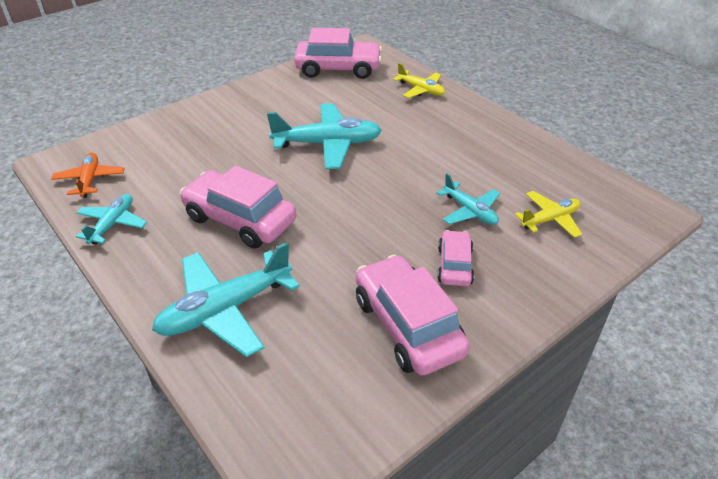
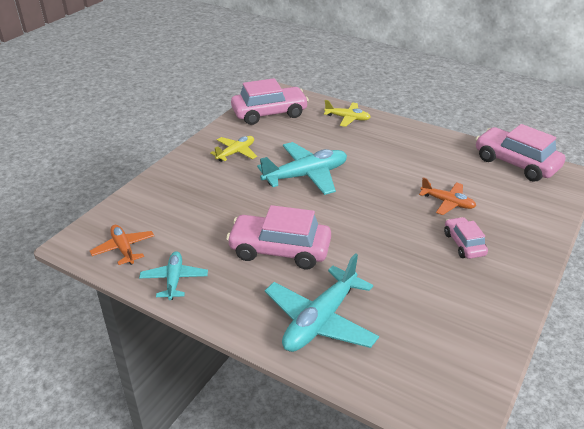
camera: 20 degrees left, 5 degrees down
(407, 326) = (461, 295): pink car -> pink car (516, 163)
(470, 211) = (447, 202): turquoise plane -> orange plane
(550, 219) = (505, 196): yellow plane -> yellow plane (236, 153)

